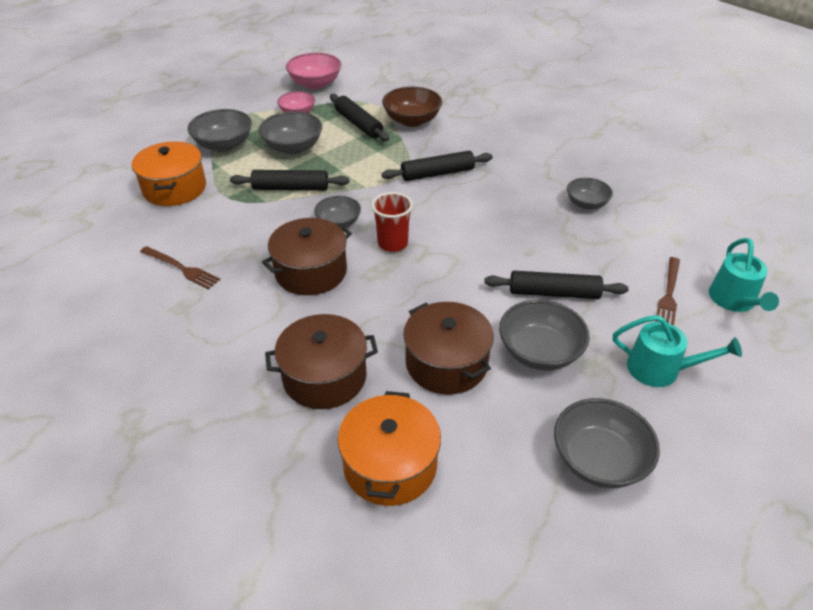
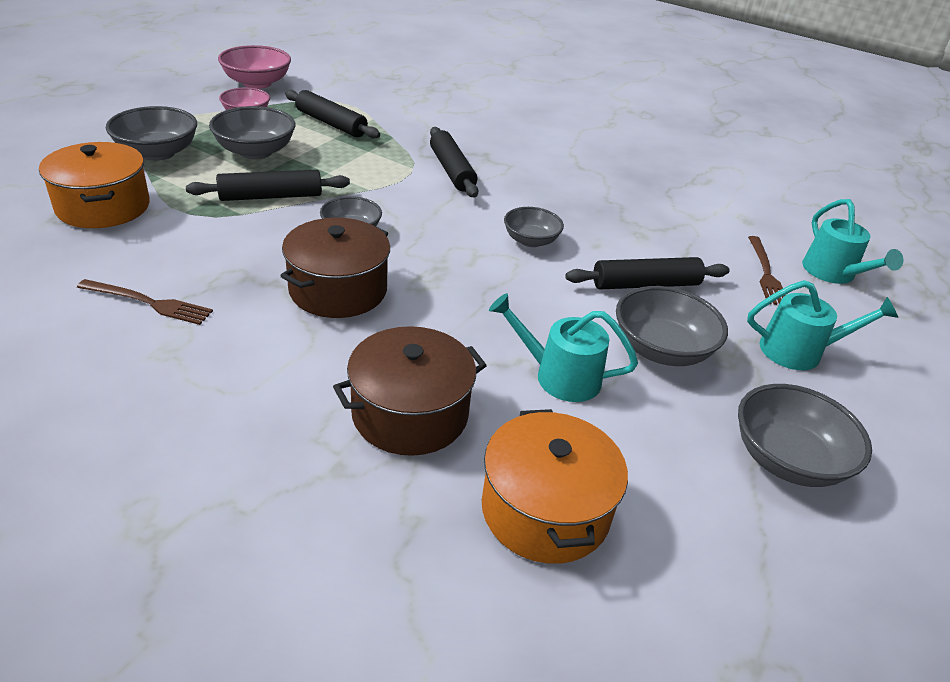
camera: 20 degrees left, 5 degrees down
(392, 243) = (431, 248): red cup -> none
(412, 120) = (396, 117): brown bowl -> none
(437, 173) = (451, 170): black rolling pin -> black rolling pin turned 75 degrees counterclockwise
(446, 363) = (559, 376): brown pot -> turquoise watering can
(586, 204) = (634, 191): grey bowl -> grey bowl (530, 240)

